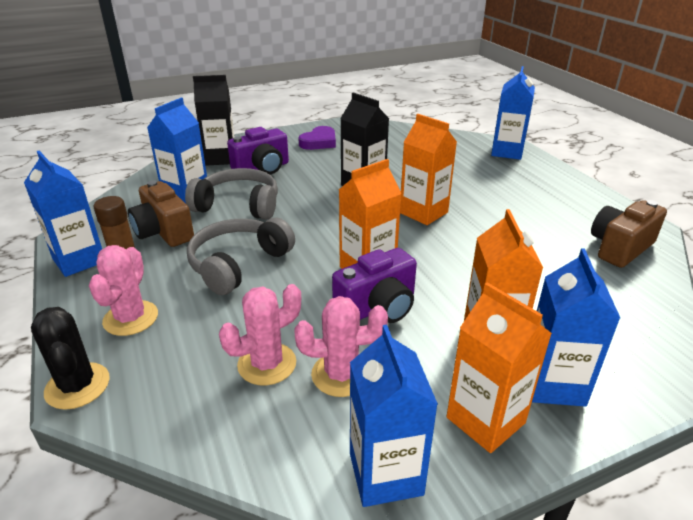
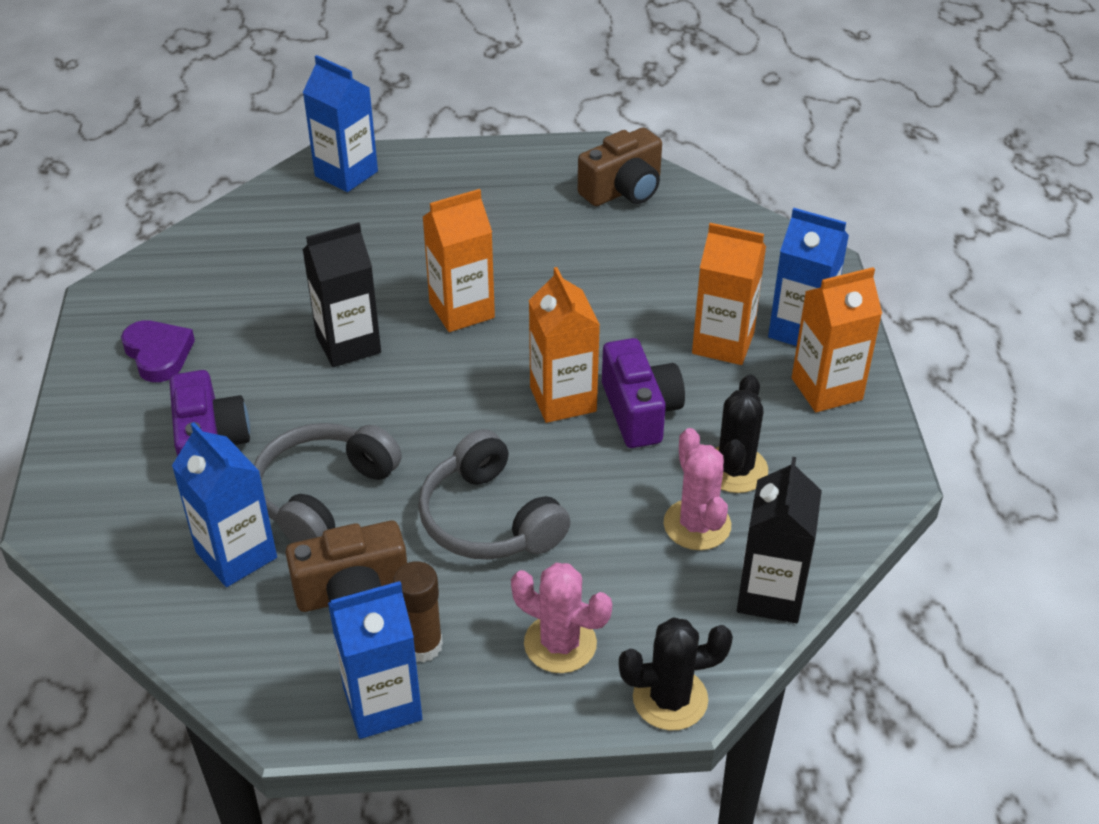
camera: 70 degrees left, 10 degrees up
(220, 158) = (129, 492): black carton -> black carton (770, 594)
(341, 374) = (735, 469): pink cactus -> black cactus
(385, 473) = (864, 471): blue carton -> none
(620, 248) = (623, 190): brown camera -> brown camera turned 105 degrees counterclockwise

